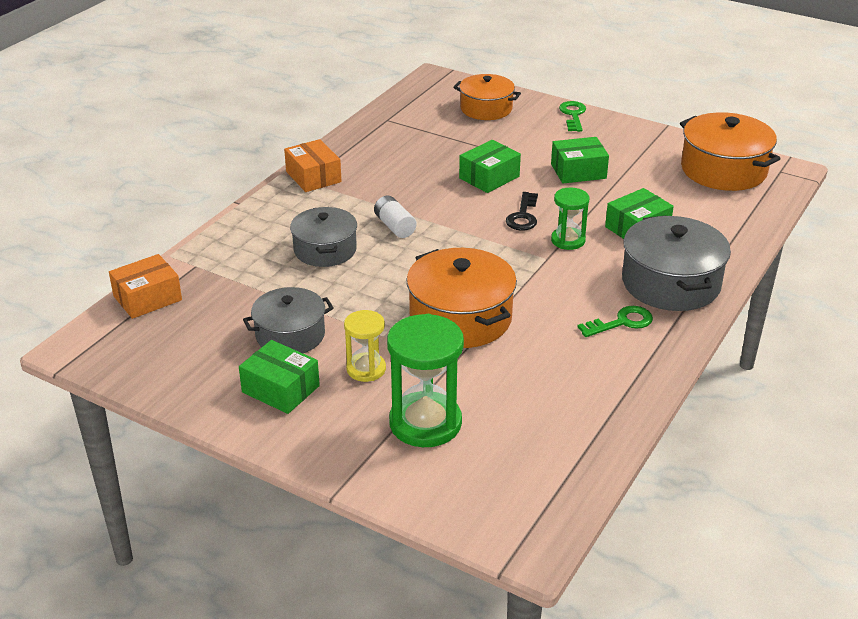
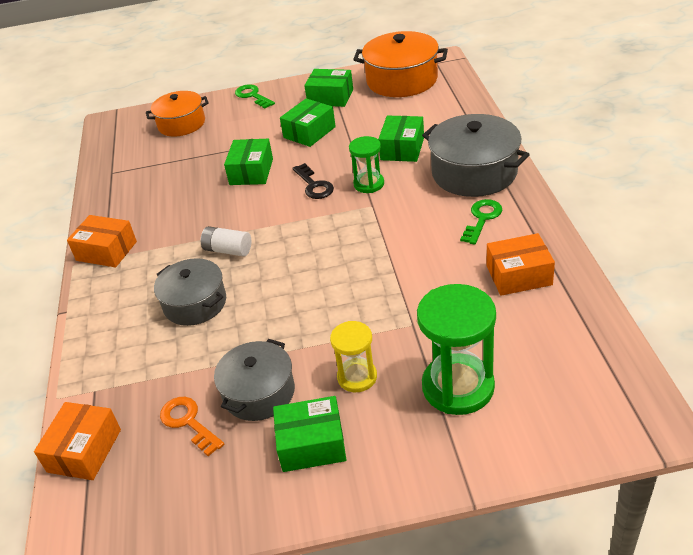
camera: 35 degrees left, 5 degrees up
(225, 323) = (188, 422): none -> orange key
(460, 318) = (372, 288): orange pot -> none
(587, 381) = (519, 275): none -> orange box
(637, 151) = (330, 97): none -> green box

